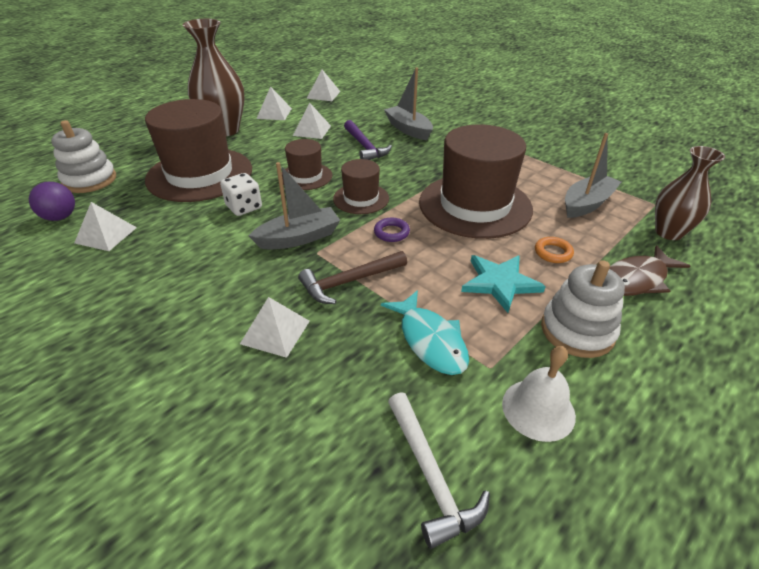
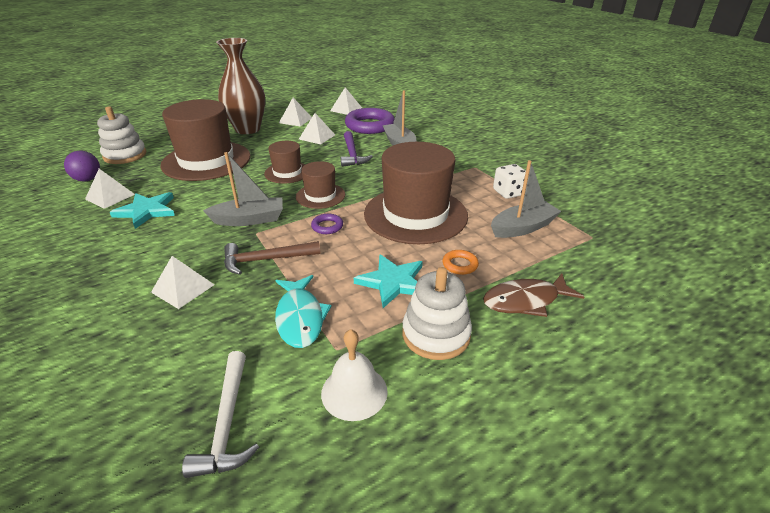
camera: 15 degrees right, 5 degrees down
(166, 246) = (146, 211): none -> turquoise star
(244, 207) = (223, 190): white dice -> white dice (508, 192)
(362, 111) = (370, 125): none -> purple ring
(668, 232) = (588, 264): brown vase -> none

